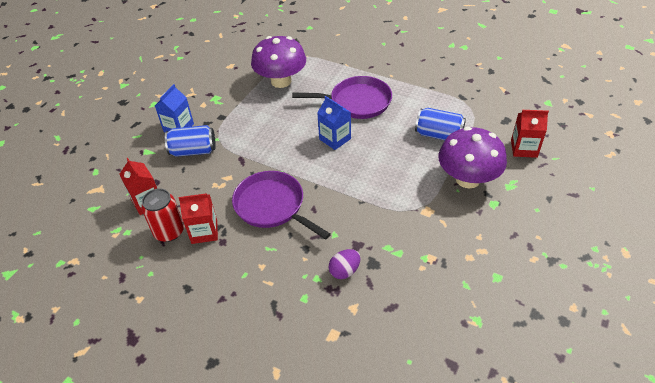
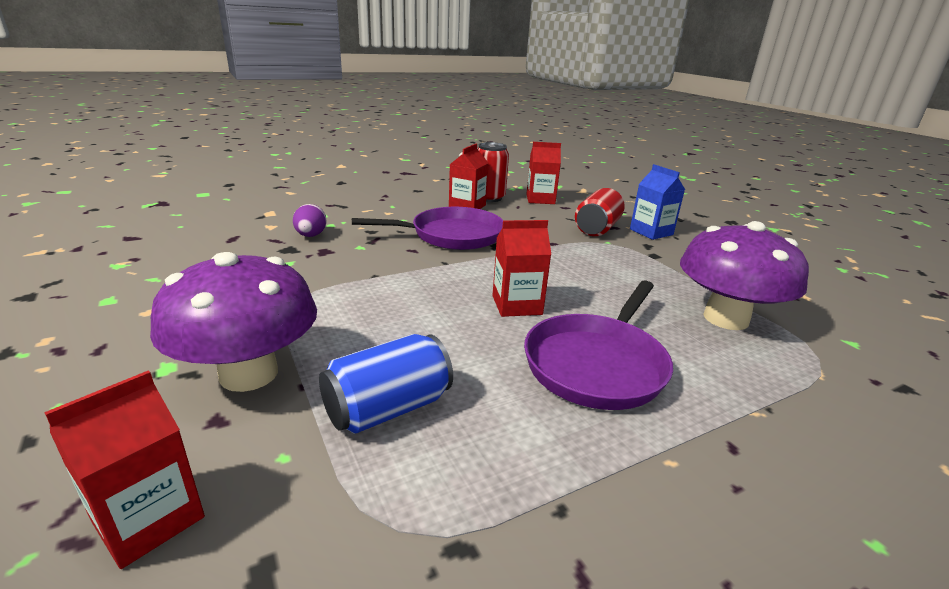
camera: 120 degrees right, 20 degrees down
(193, 151) = (597, 228): blue can -> red can
(335, 139) = (517, 305): blue carton -> red carton

